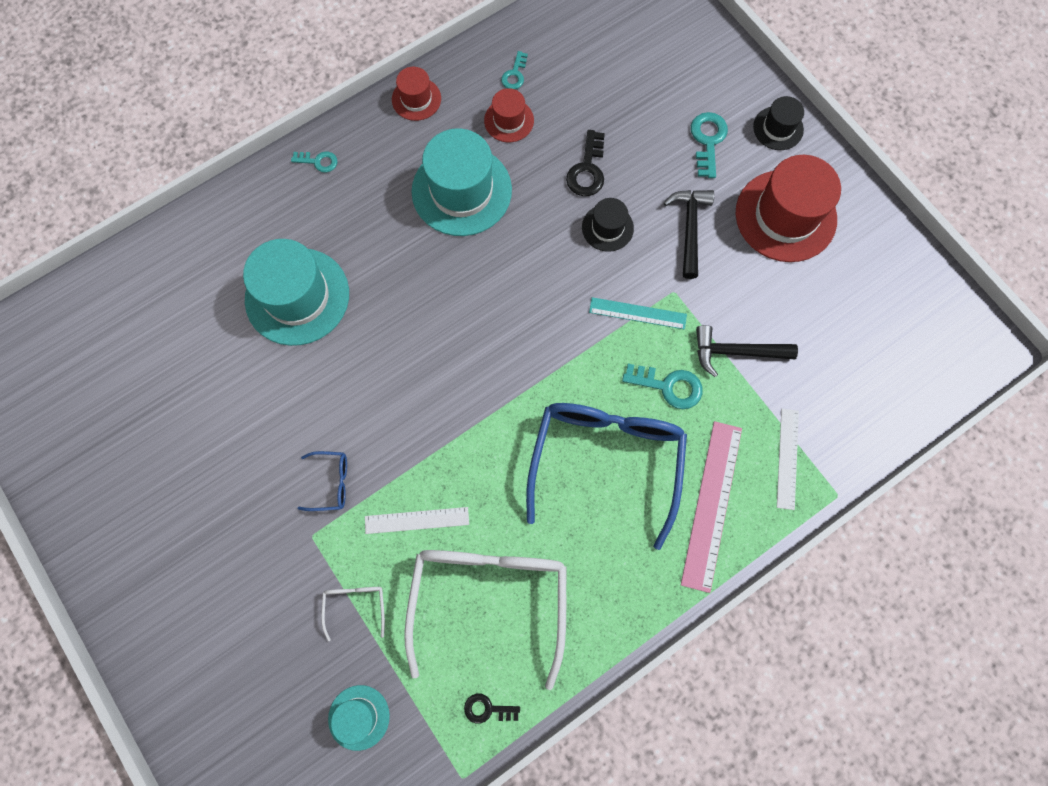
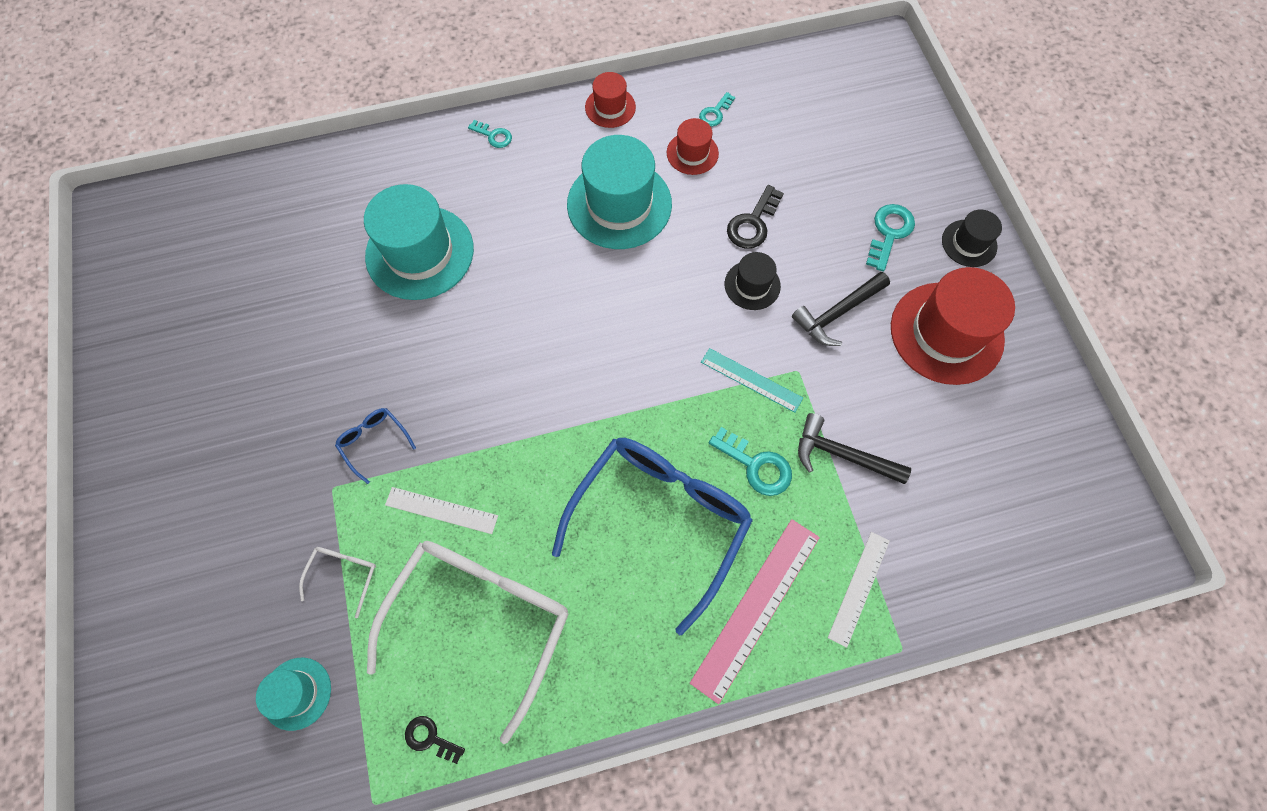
camera: 20 degrees right, 5 degrees down
(331, 482) = (374, 442): blue glasses -> blue glasses turned 150 degrees counterclockwise
(689, 229) = (837, 313): black hammer -> black hammer turned 150 degrees counterclockwise

